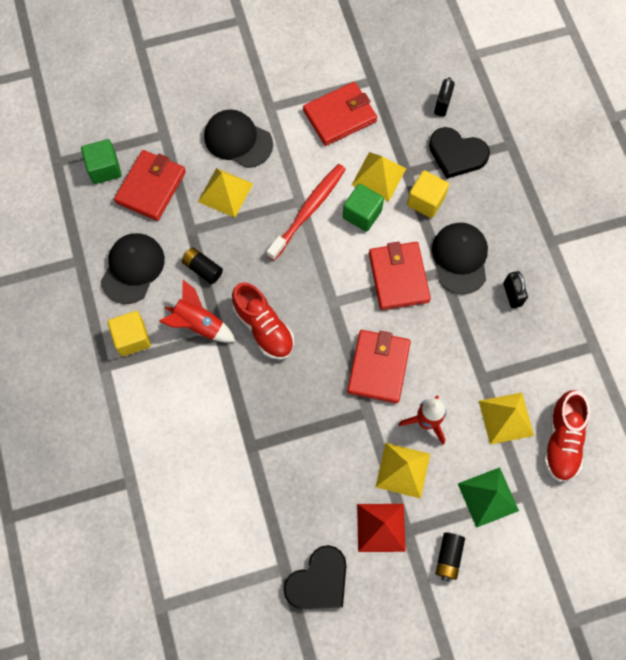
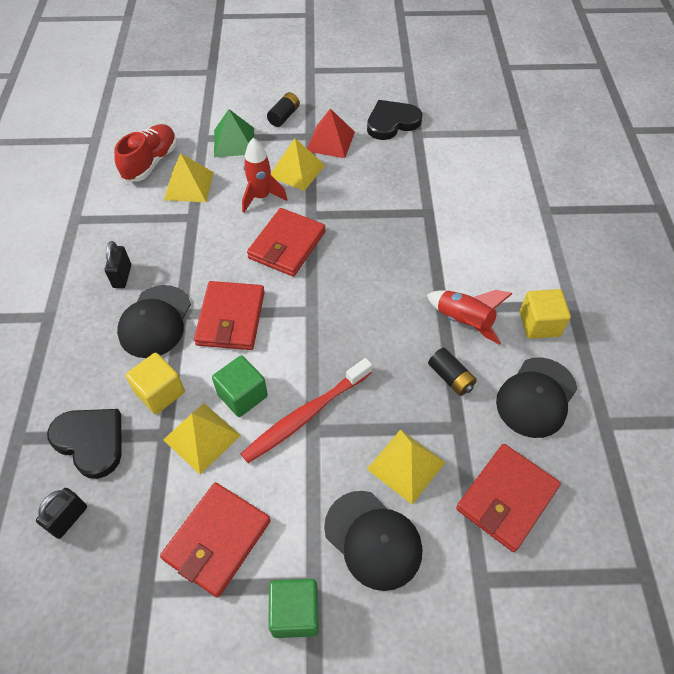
camera: 165 degrees left, 15 degrees down
(104, 169) = (572, 544): green cube -> green cube (295, 612)
(264, 328) = (393, 303): red shoe -> none
(340, 116) = (217, 540): red wallet -> red wallet turned 45 degrees counterclockwise

